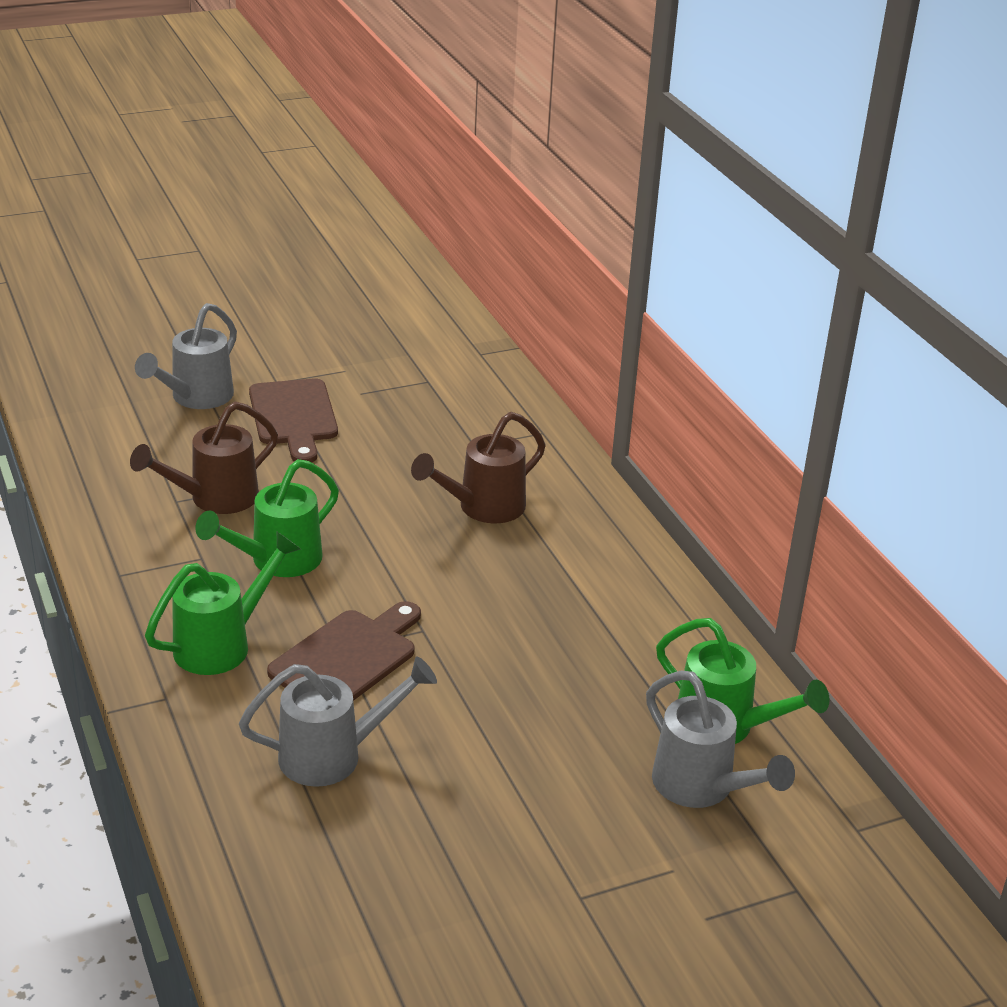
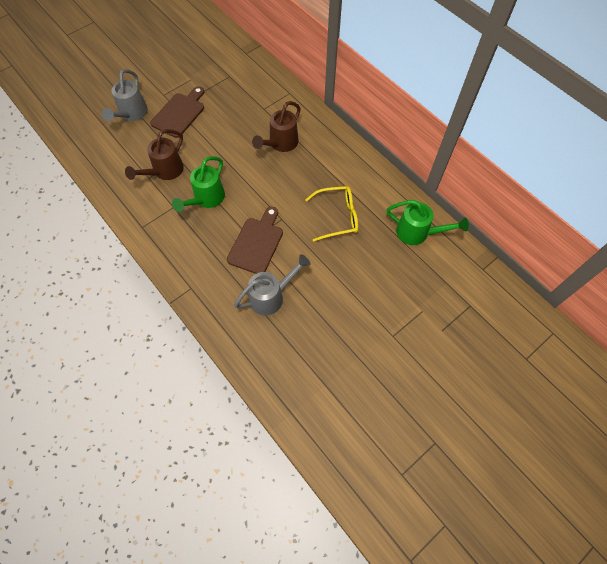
camera: 15 degrees left, 30 degrees up
(222, 644) = (202, 252): green watering can -> none
(294, 416) = (179, 113): brown cutting board -> brown cutting board turned 120 degrees counterclockwise
(549, 655) = (337, 217): none -> yellow glasses
(701, 787) = (419, 267): grey watering can -> none

